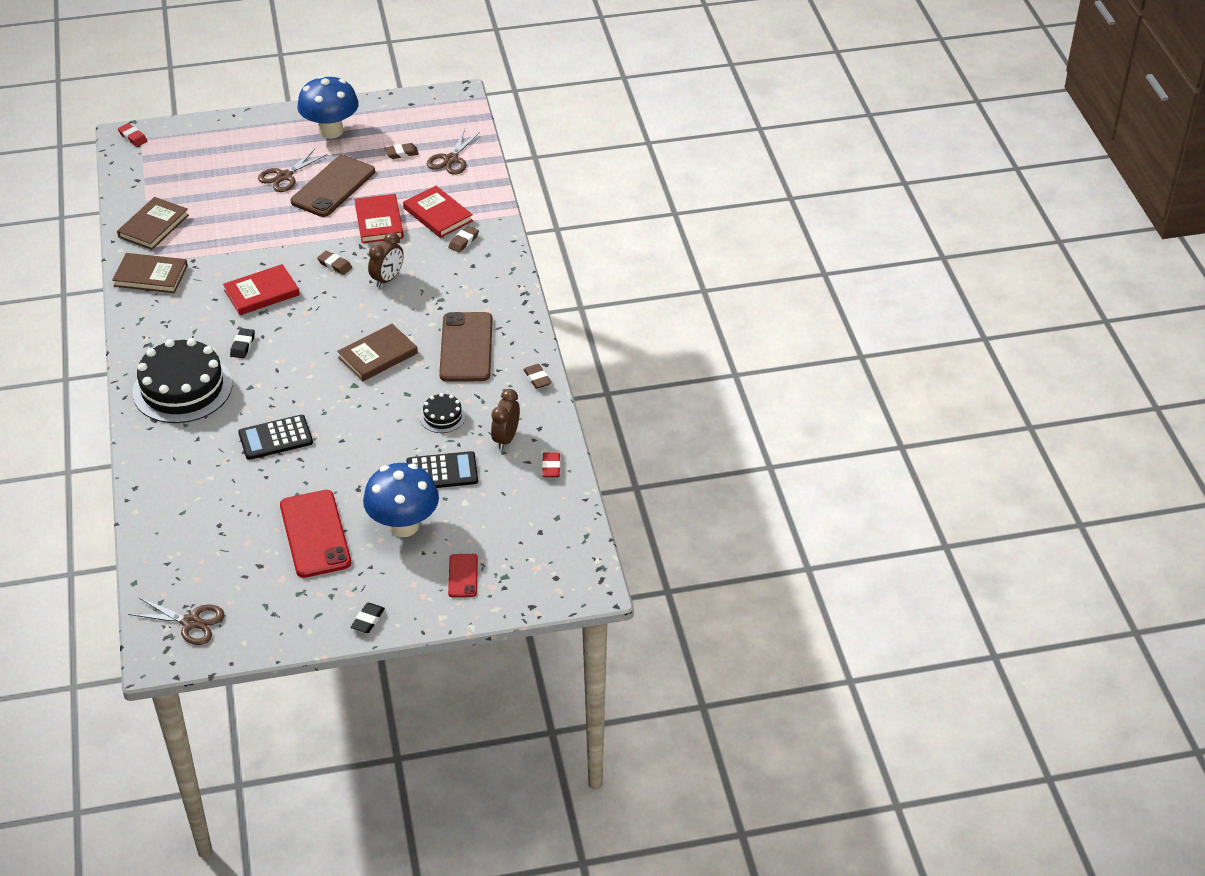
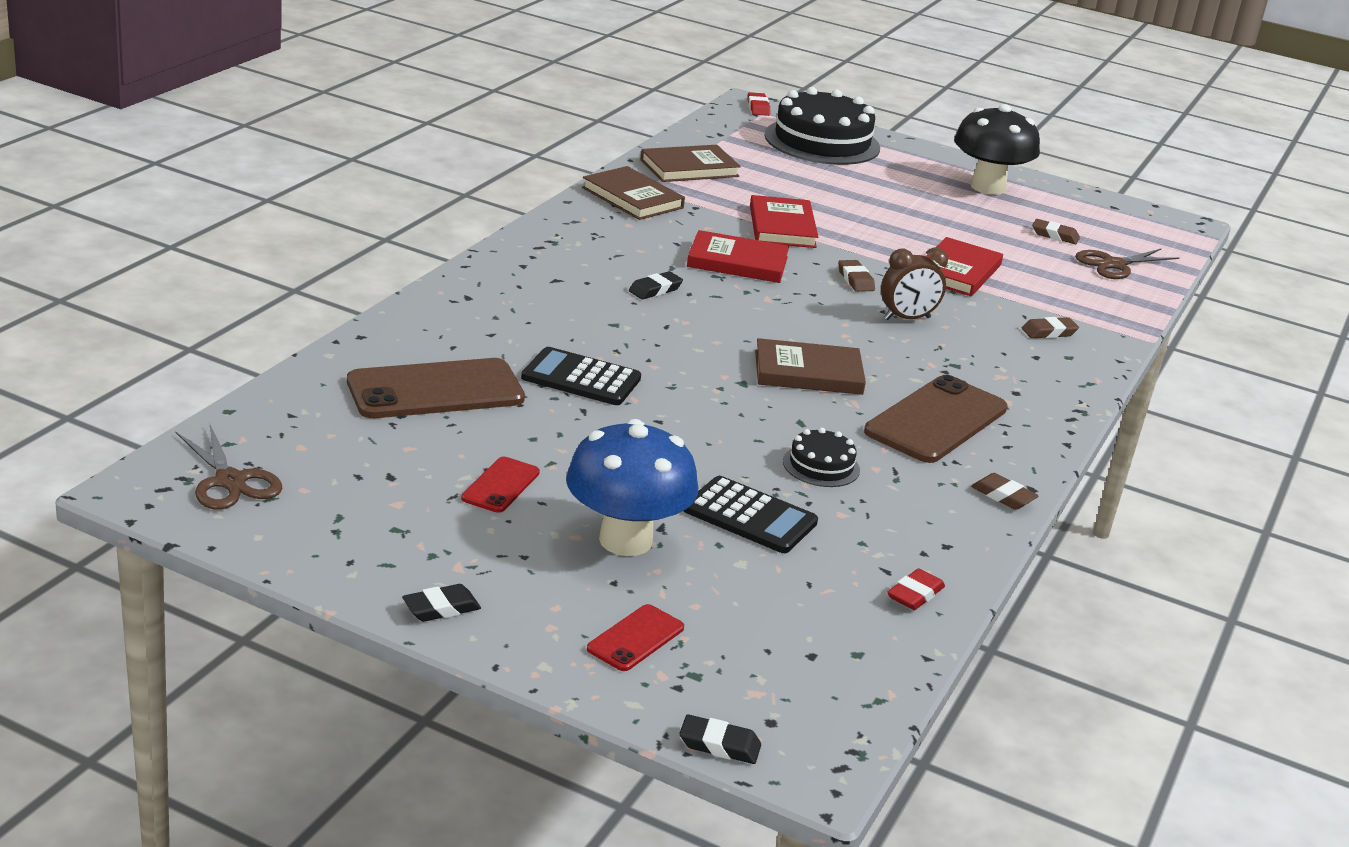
camera: 35 degrees right, 15 degrees down
(182, 388) = (537, 289): black cake -> black cake (822, 141)
(284, 176) = (887, 195): brown scissors -> none
(315, 534) = (500, 485): red phone -> red phone, size x0.50
(331, 131) = (987, 187): blue mushroom -> black mushroom
(333, 187) = (935, 225): brown phone -> brown phone (435, 390)
(438, 214) = (1041, 298): red book -> red book (782, 226)
(506, 438) = (883, 531): brown clock -> none
(537, 378) = (1003, 496): brown eraser -> brown eraser turned 60 degrees counterclockwise
(547, 603) = (719, 745): none -> black eraser

